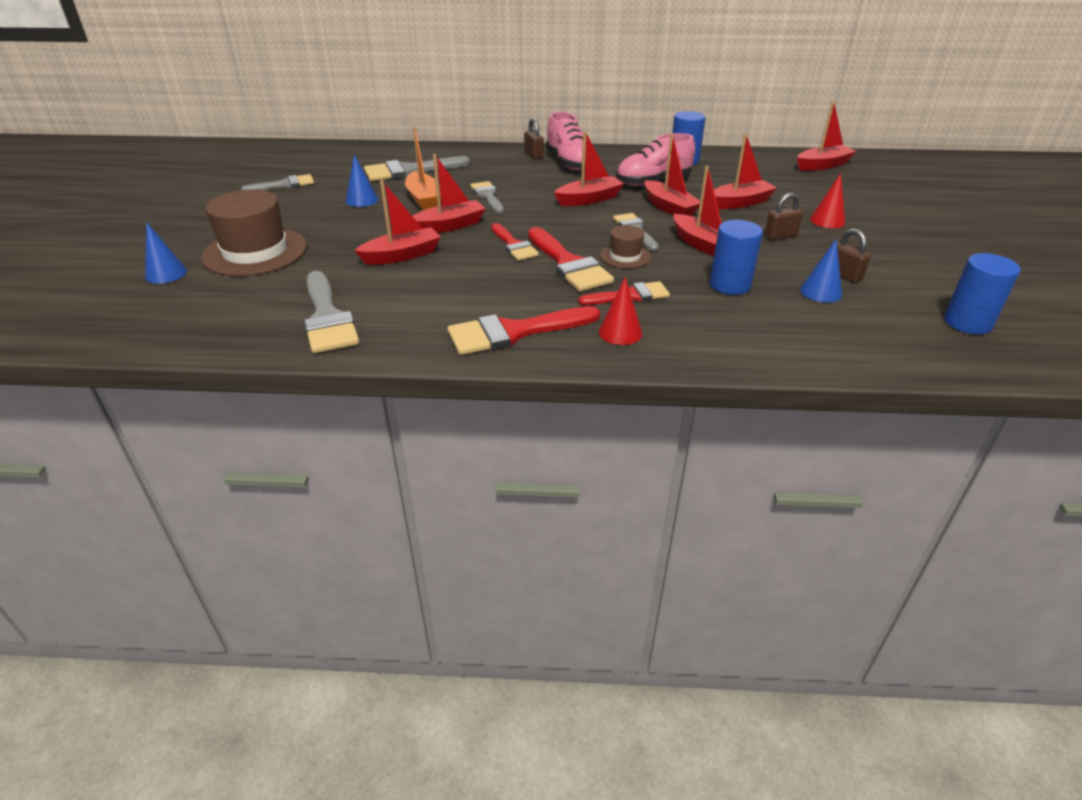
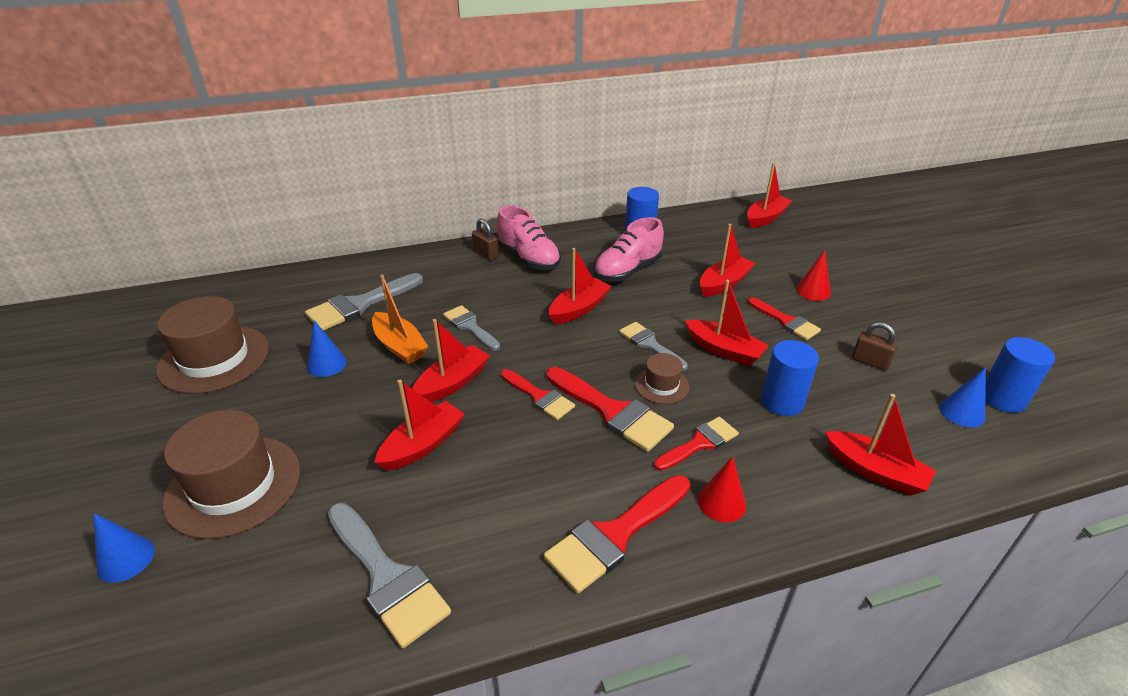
camera: 20 degrees left, 0 degrees up
(284, 185) = (214, 359): grey brush -> brown hat
(669, 207) = (663, 304): red boat -> red boat (875, 471)
(780, 236) = (786, 321): brown padlock -> red brush
(821, 292) = (865, 390): blue cone -> blue cone (962, 412)

